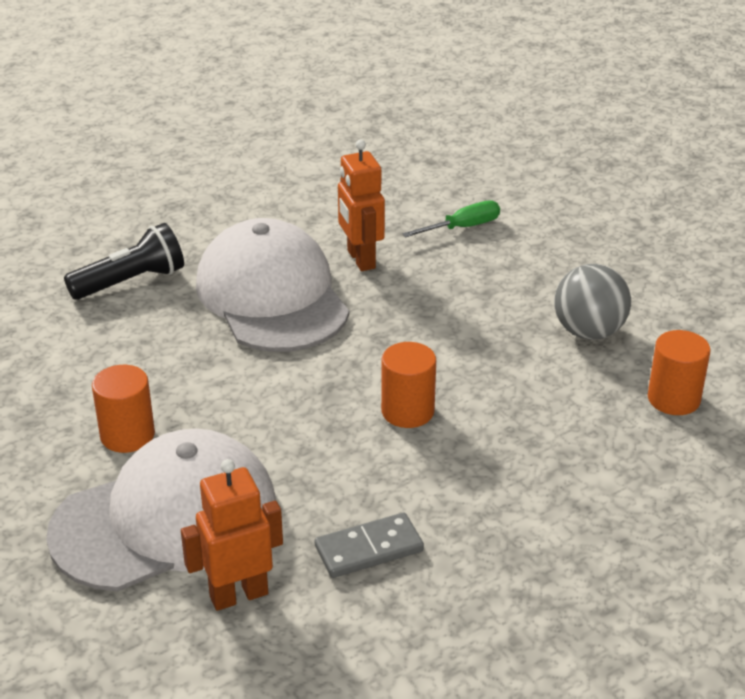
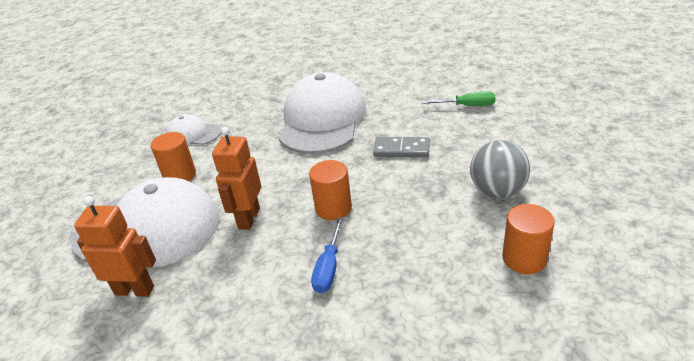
camera: 35 degrees right, 0 degrees up
(76, 370) = (193, 134): none -> white cap
(131, 282) = (262, 97): black flashlight -> none
(360, 259) = (389, 111): orange robot -> orange robot (248, 218)
(369, 549) = (228, 290): grey domino -> grey domino (401, 149)
(469, 481) = (329, 268): none -> blue screwdriver

